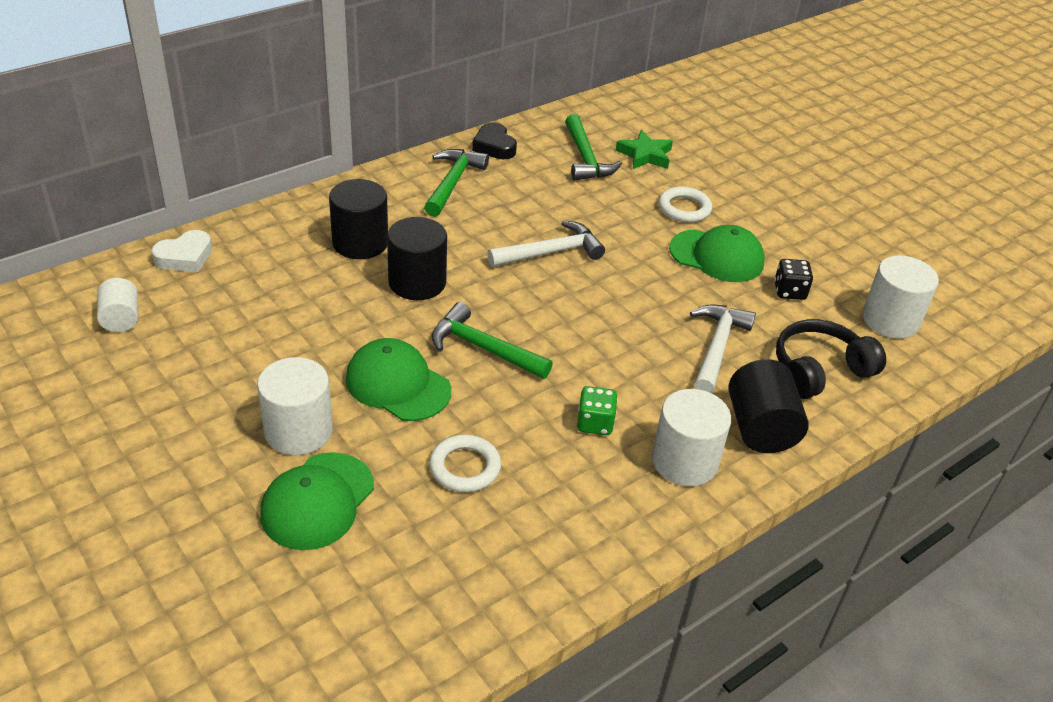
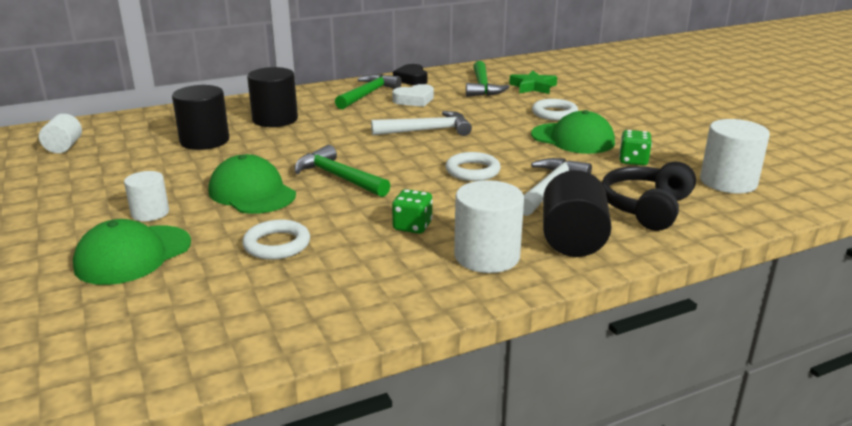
camera: 15 degrees right, 15 degrees down
(185, 257) = (137, 120): white heart -> white heart (414, 100)
(298, 431) = (150, 213): white cylinder -> white cylinder, size x0.62
(417, 282) = (306, 140): black cylinder -> black cylinder (204, 141)
(626, 324) = (472, 171): none -> white ring
(789, 291) = (633, 161): black dice -> green dice
(819, 370) = (646, 208): black headphones -> black headphones turned 45 degrees counterclockwise

